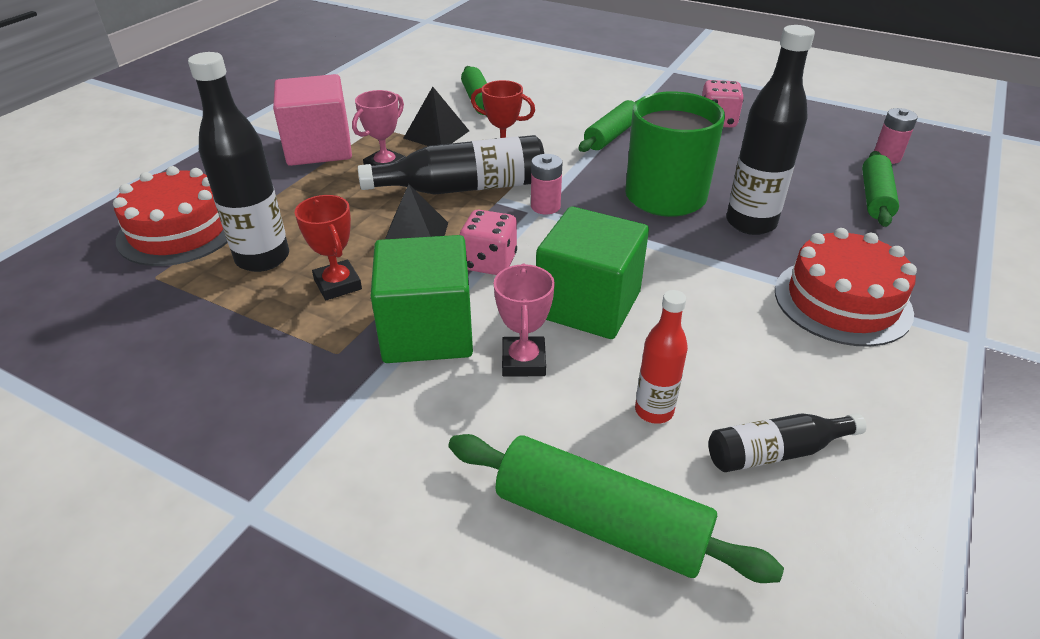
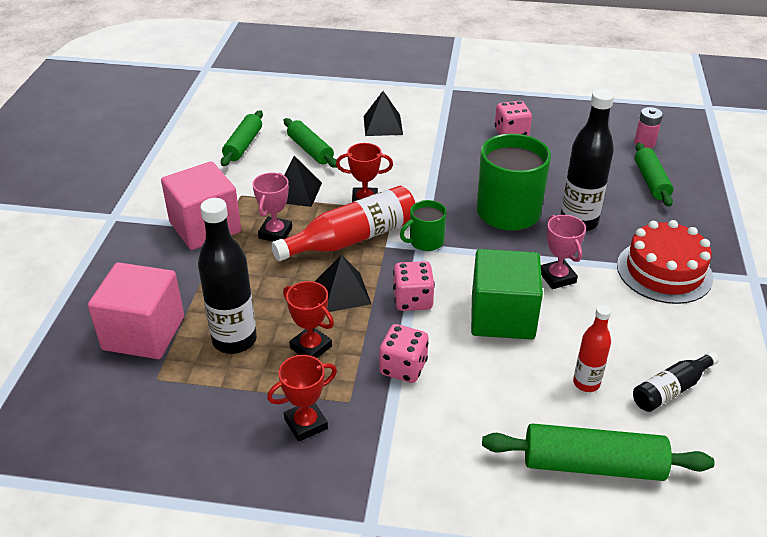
camera: 20 degrees left, 0 degrees up
(179, 231) = (143, 333): red cake -> pink cube
(269, 364) = (306, 424): none -> red trophy
(427, 332) = (403, 367): green cube -> pink dice
(463, 187) = (352, 239): black bottle -> red bottle
(523, 361) = (483, 371): pink trophy -> pink trophy (557, 277)
(545, 206) = (425, 241): pink battery -> green mug
(572, 91) = (383, 125): none -> black pyramid
(612, 135) = (438, 164): green rolling pin -> green rolling pin (243, 145)

